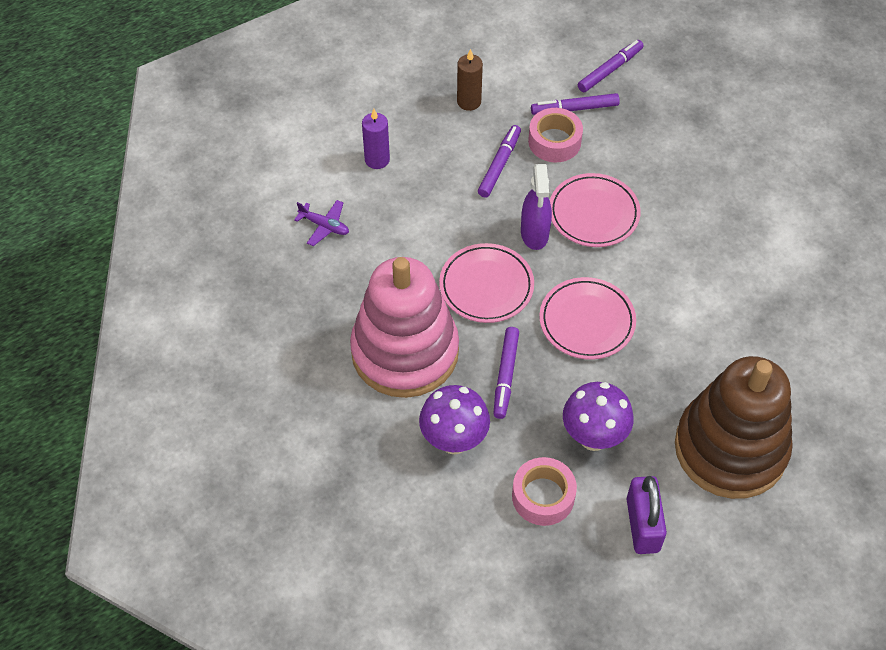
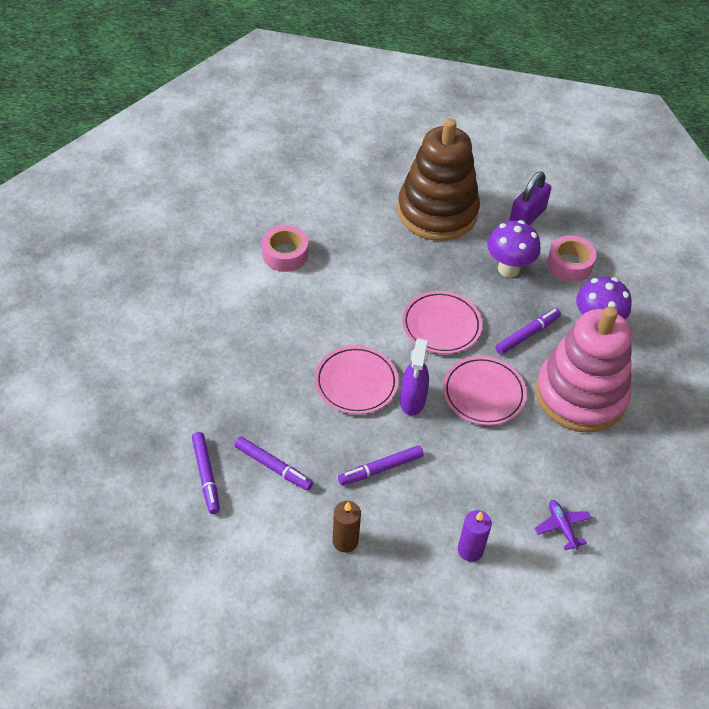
camera: 140 degrees left, 5 degrees down
(534, 234) = (412, 401): purple spray bottle -> purple spray bottle turned 150 degrees clockwise
(554, 141) = (319, 454): pink tape -> pink tape (285, 254)
(610, 70) = (206, 475): purple marker -> purple marker turned 105 degrees counterclockwise

